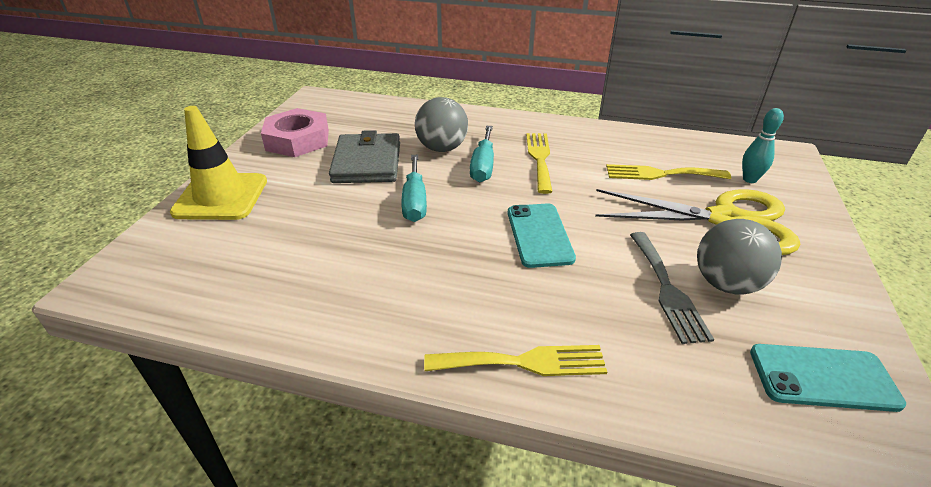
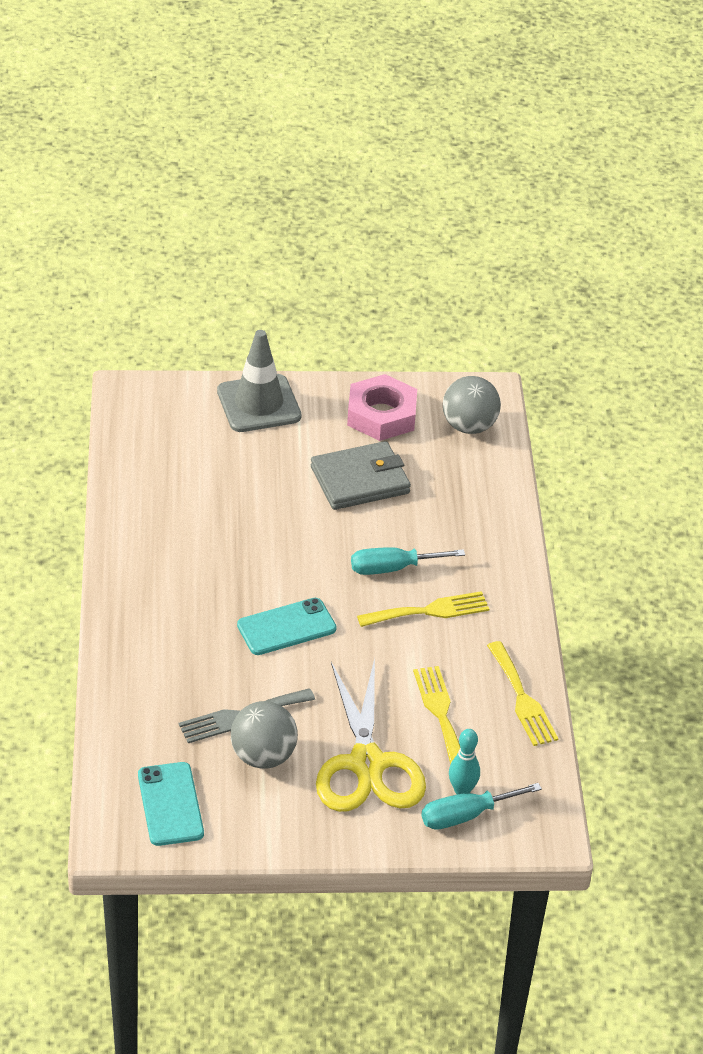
camera: 70 degrees right, 5 degrees up
(221, 197) = (259, 404): yellow traffic cone -> grey traffic cone
(415, 202) = (305, 532): turquoise screwdriver -> turquoise screwdriver (466, 815)
(442, 148) = (416, 529): grey ball -> grey ball (469, 426)
(524, 362) = (129, 637): yellow fork -> yellow fork (522, 698)

